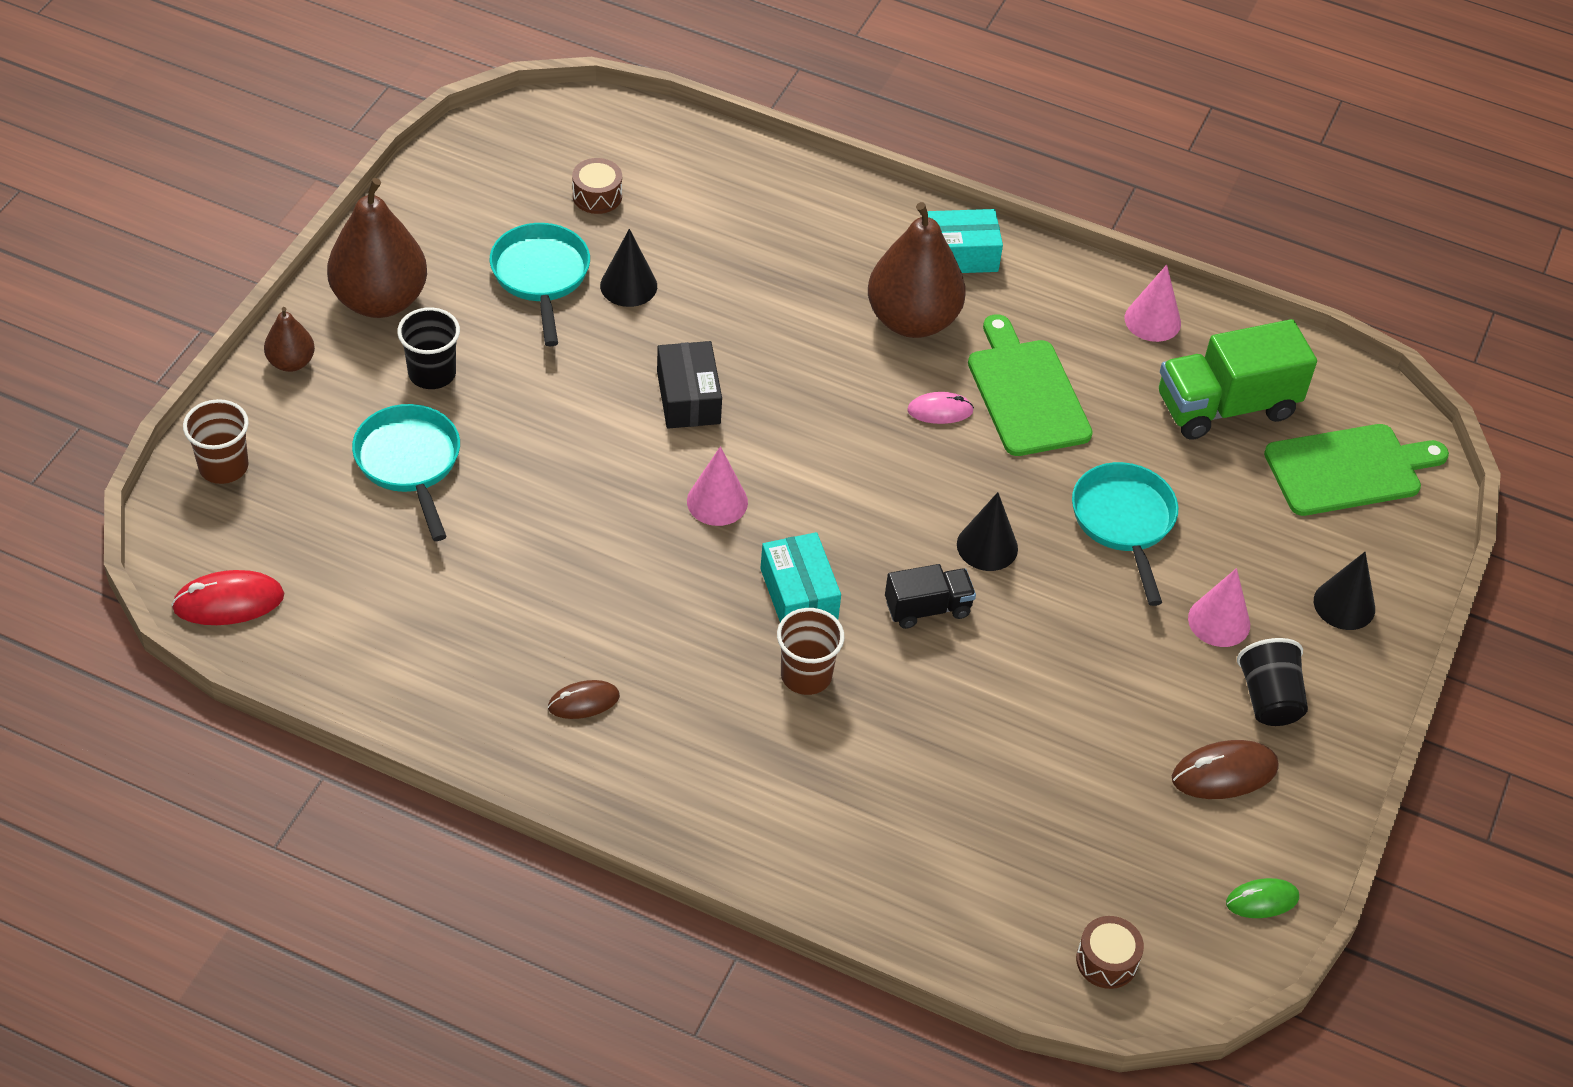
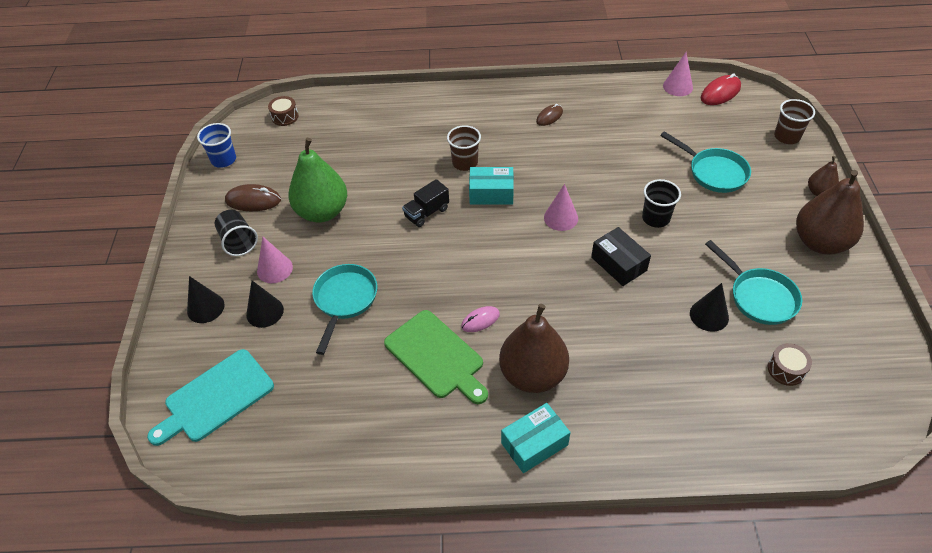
camera: 160 degrees right, 0 degrees up
(432, 373) = (752, 217): black cup -> black cup (656, 218)
(798, 594) = (491, 193): turquoise box -> turquoise box turned 45 degrees counterclockwise
(987, 546) = (413, 255): black cone -> black cone (265, 312)
(1105, 691) = (322, 212): none -> green pear
(1124, 522) = (344, 300): turquoise pan -> turquoise pan turned 135 degrees counterclockwise
(1152, 320) = (378, 455): pink cone -> pink cone (678, 86)
(1224, 773) = (253, 200): brown mouse -> brown mouse turned 45 degrees clockwise
(1226, 406) = (307, 407): green truck -> none
(1262, 900) = (223, 160): green mouse -> blue cup
(1349, 469) = (215, 398): green cutting board -> turquoise cutting board

